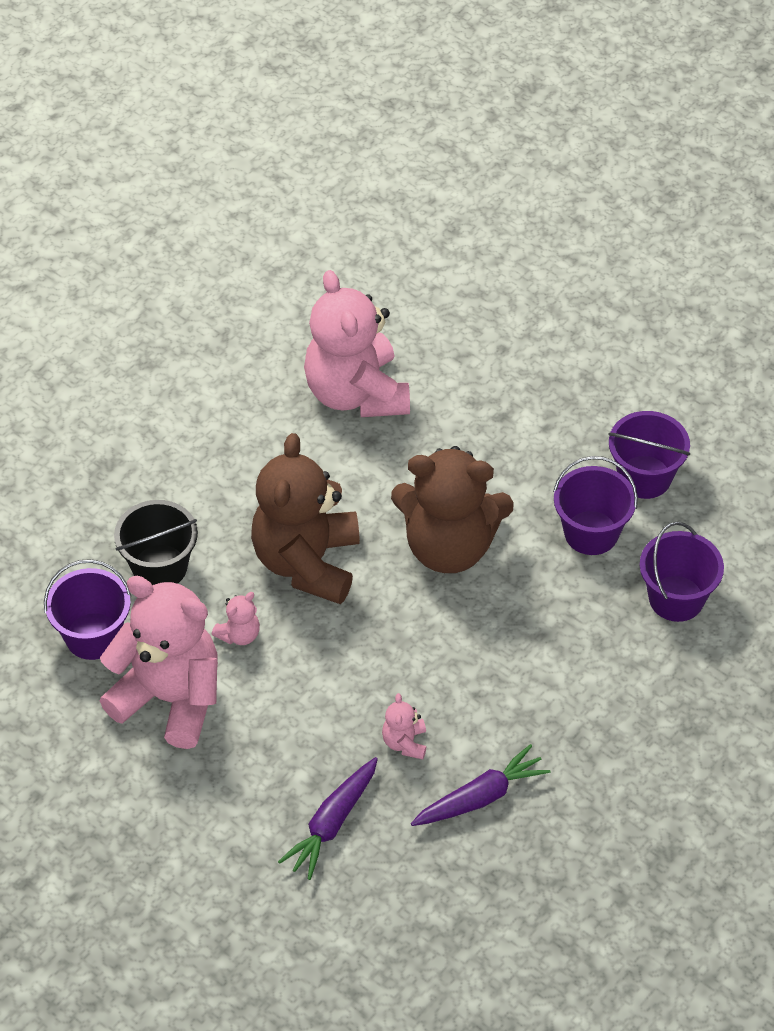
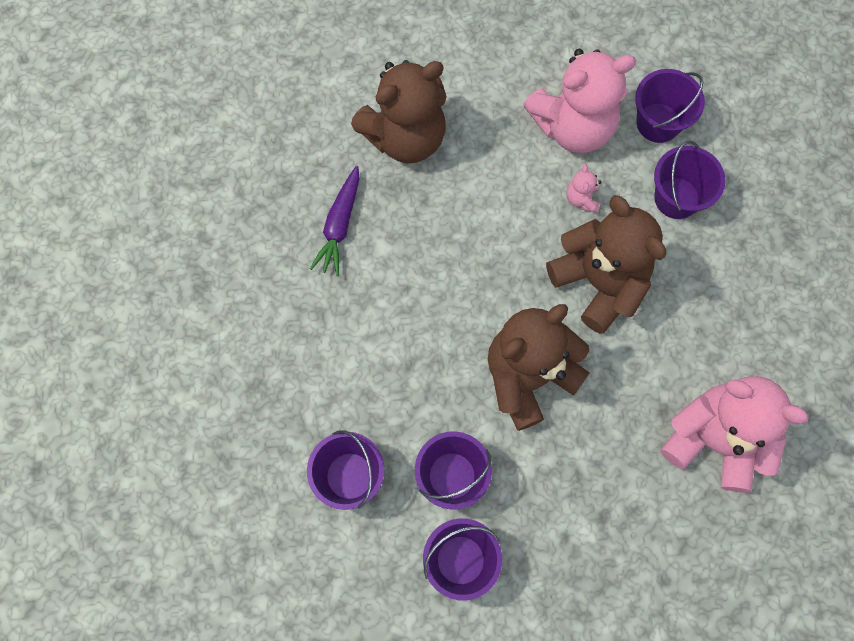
camera: 135 degrees right, 20 degrees up
(160, 567) = (676, 198): black bucket -> purple bucket
(332, 823) = (405, 137): purple carrot -> brown teddy bear
(405, 743) = (416, 219): pink teddy bear -> none

